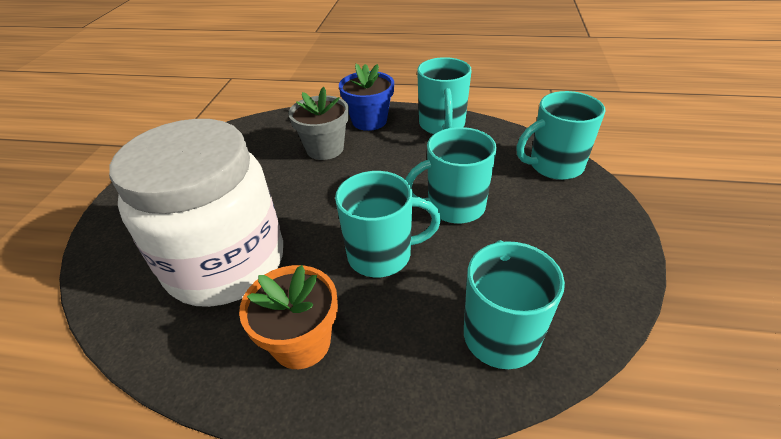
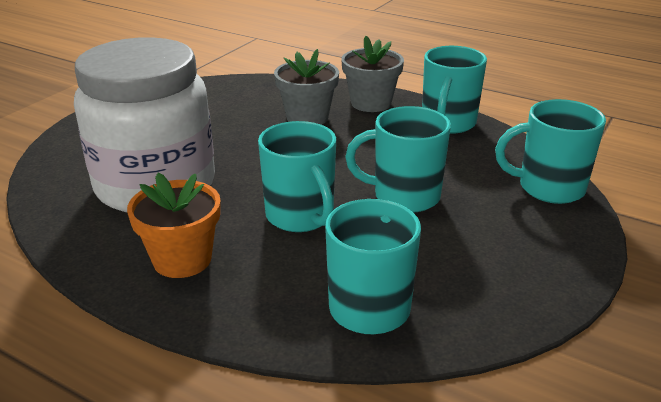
camera: 20 degrees right, 10 degrees down
(369, 121) = (371, 103): blue flower pot -> grey flower pot
(381, 255) = (300, 216): turquoise mug -> turquoise mug turned 45 degrees clockwise

